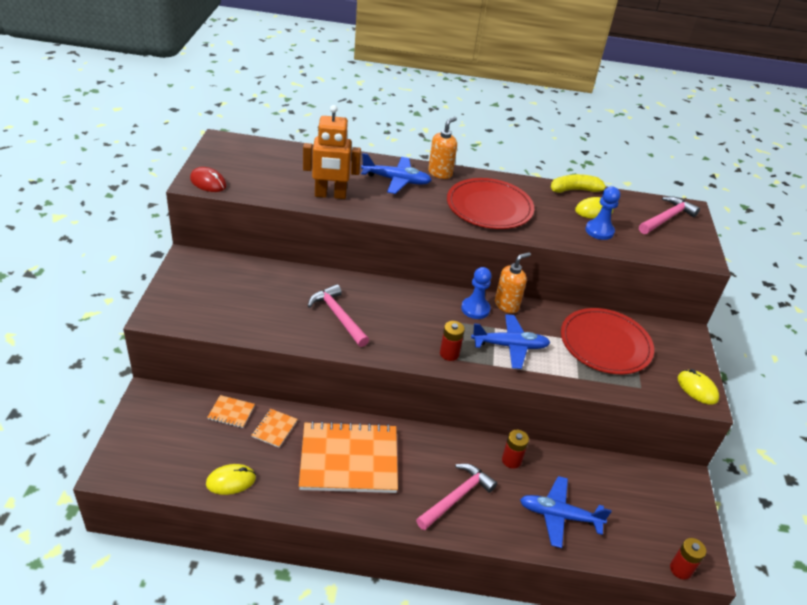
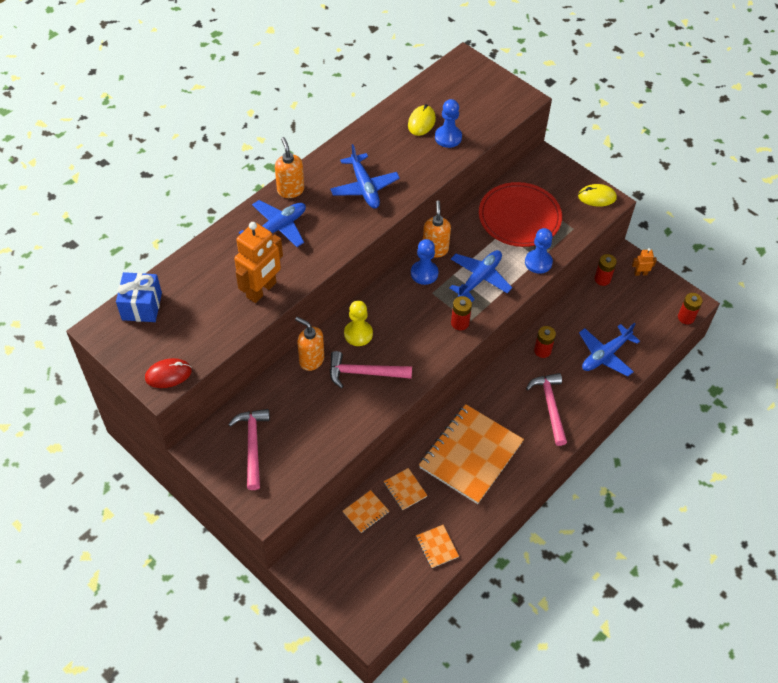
camera: 50 degrees left, 15 degrees up
(231, 481) = (437, 547): yellow mouse -> orange notebook
(258, 149) = (142, 306): none -> blue gift
(322, 281) = (311, 360): none -> orange soap dispenser
(373, 296) = (358, 334): none -> yellow pawn
(489, 207) = (364, 187): red plate -> blue plane
(573, 379) = (538, 262): none -> blue pawn
(575, 190) = (386, 114): yellow banana -> none
(640, 470) = (602, 279): none -> red battery
(666, 218) = (464, 83): pink hammer -> pink hammer (252, 445)
(684, 499) = (640, 273): none -> orange robot

